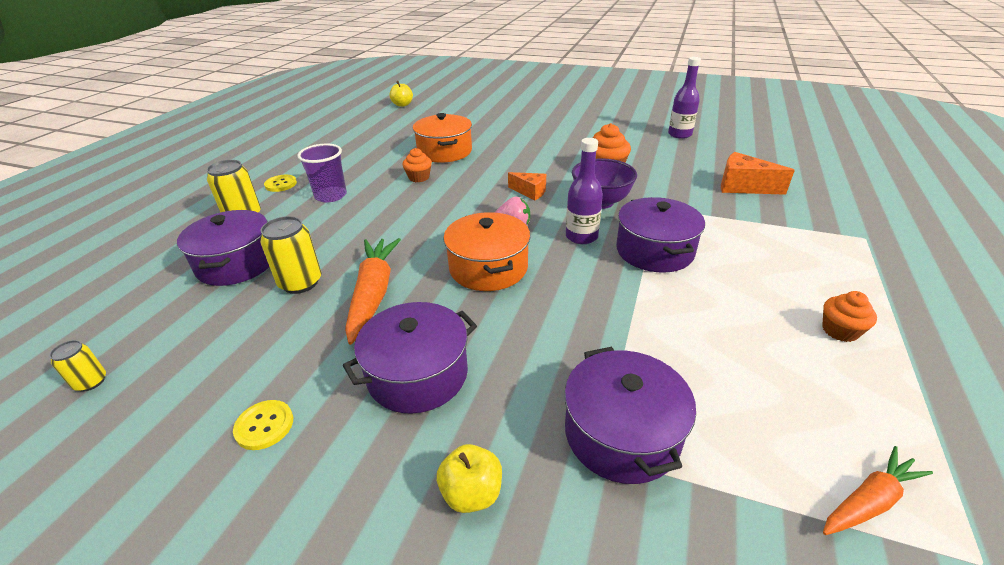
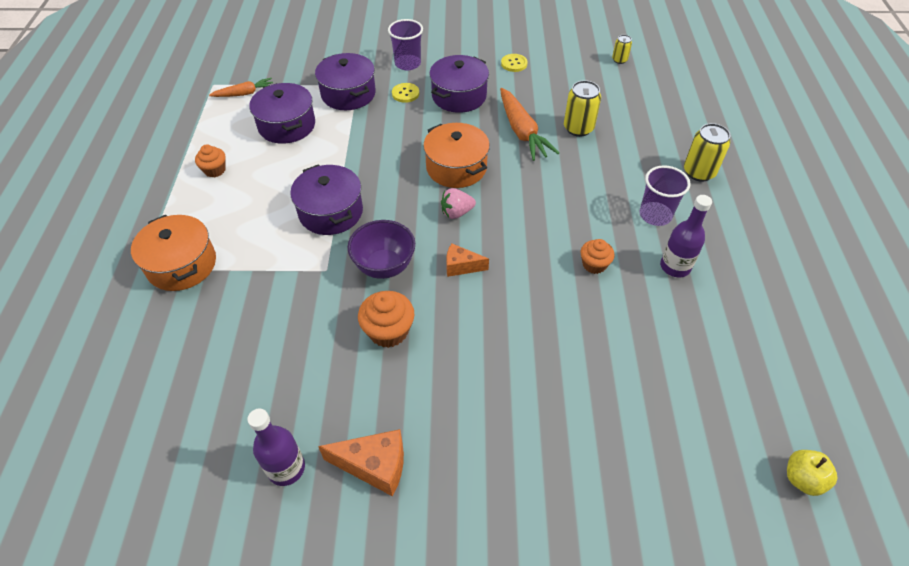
camera: 160 degrees right, 15 degrees up
(237, 263) = (641, 132): purple pot -> purple pot (287, 125)
(281, 184) = (724, 220): yellow button -> yellow button (405, 93)
(444, 151) = (606, 327): orange pot -> orange pot (182, 264)
(472, 493) = (407, 64): yellow apple -> purple cup
(581, 237) = (393, 214): purple bottle -> purple bottle (675, 267)
(743, 187) = (228, 332): orange cheese -> orange cheese (374, 466)
(869, 500) = (245, 93): orange carrot -> orange carrot turned 150 degrees counterclockwise

